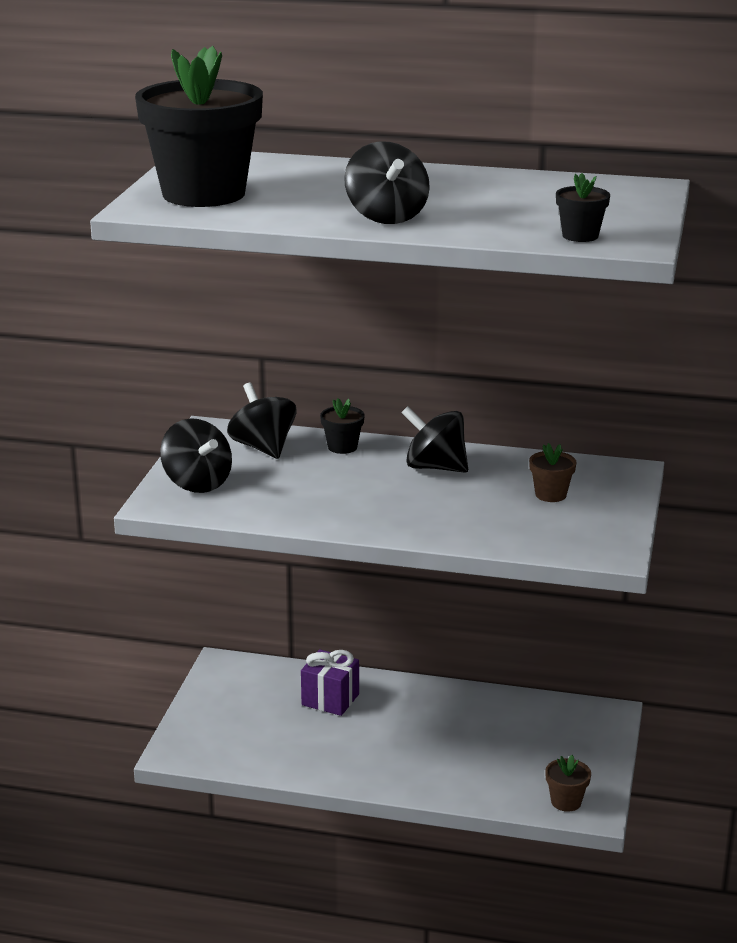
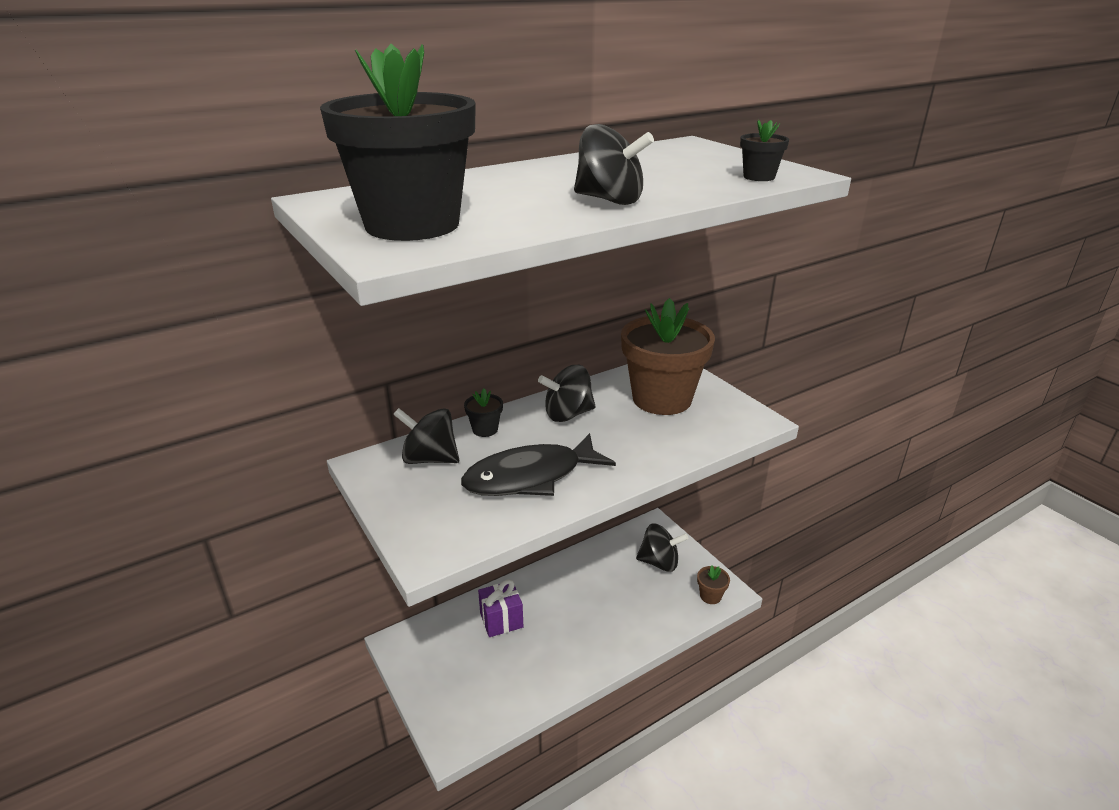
camera: 45 degrees left, 5 degrees up
(197, 483) = (428, 517): black spinning top -> black spinning top (659, 562)
(315, 495) = (530, 477): none -> black fish
(550, 495) = (662, 399): brown flower pot -> brown flower pot, size x2.48

